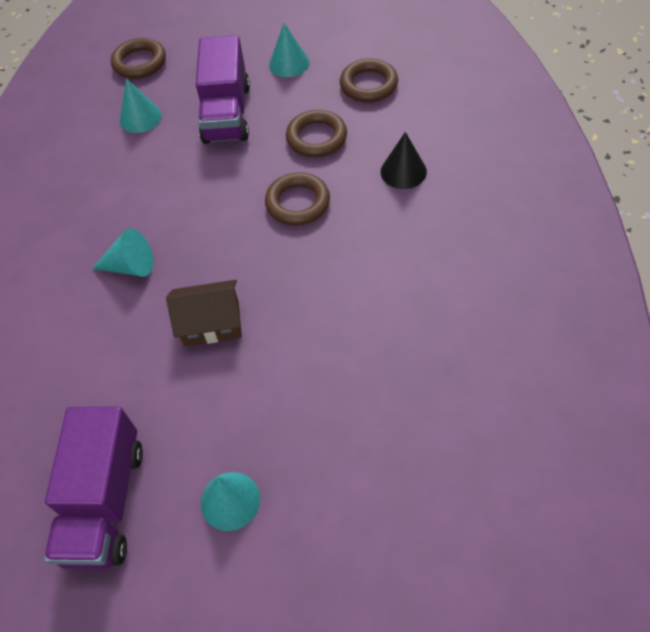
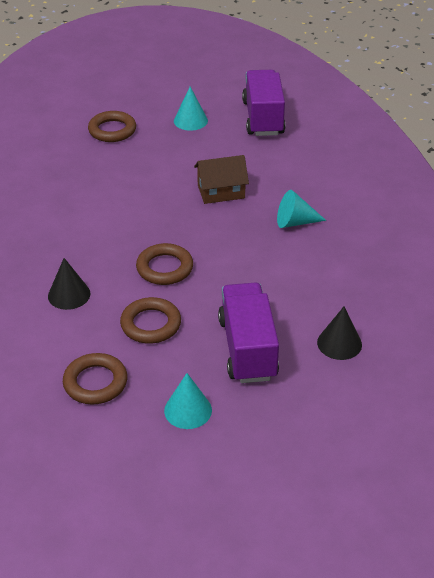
camera: 170 degrees right, 15 degrees down
(139, 62) = (369, 411): brown ring -> brown ring (112, 130)
(140, 118) = (339, 343): turquoise cone -> black cone

